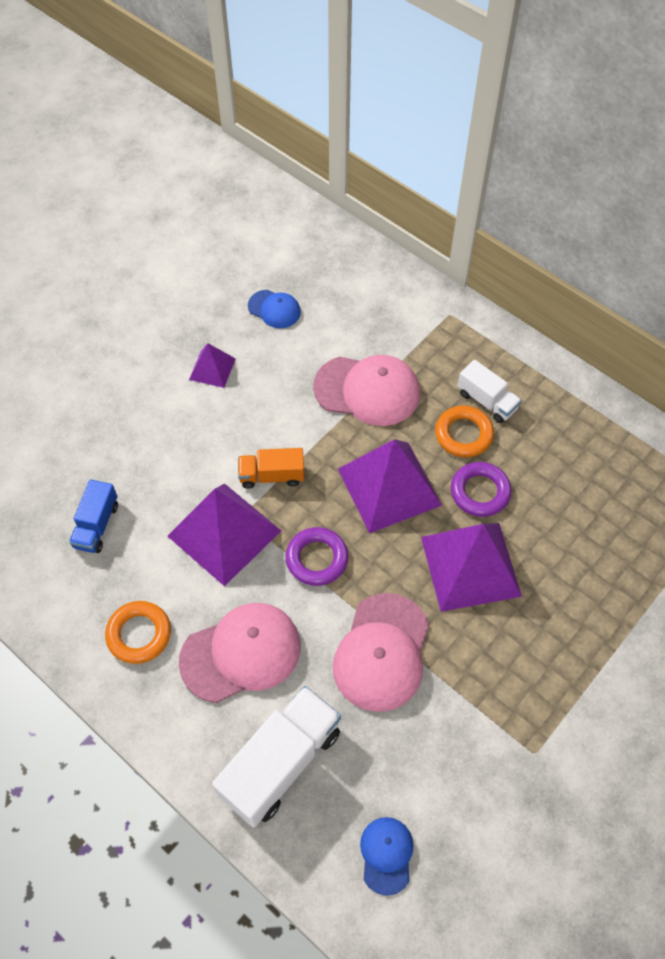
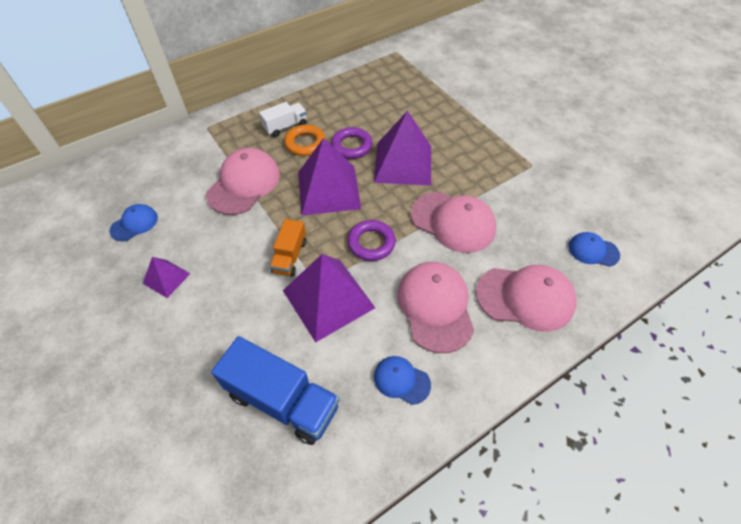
camera: 75 degrees left, 5 degrees down
(96, 525) = (283, 400): blue truck -> blue truck, size x1.77
(139, 634) = (401, 380): orange ring -> blue cap
(281, 763) = (525, 298): white truck -> pink cap

